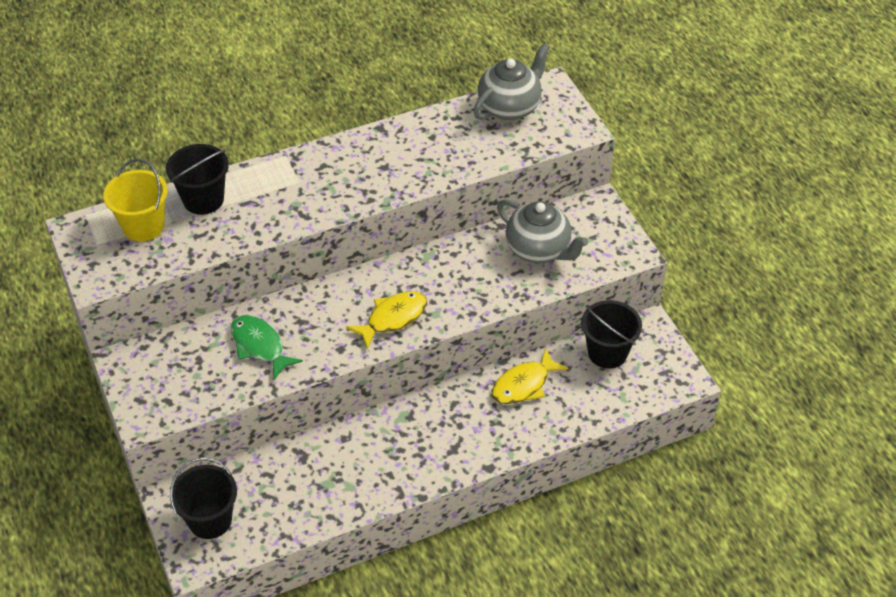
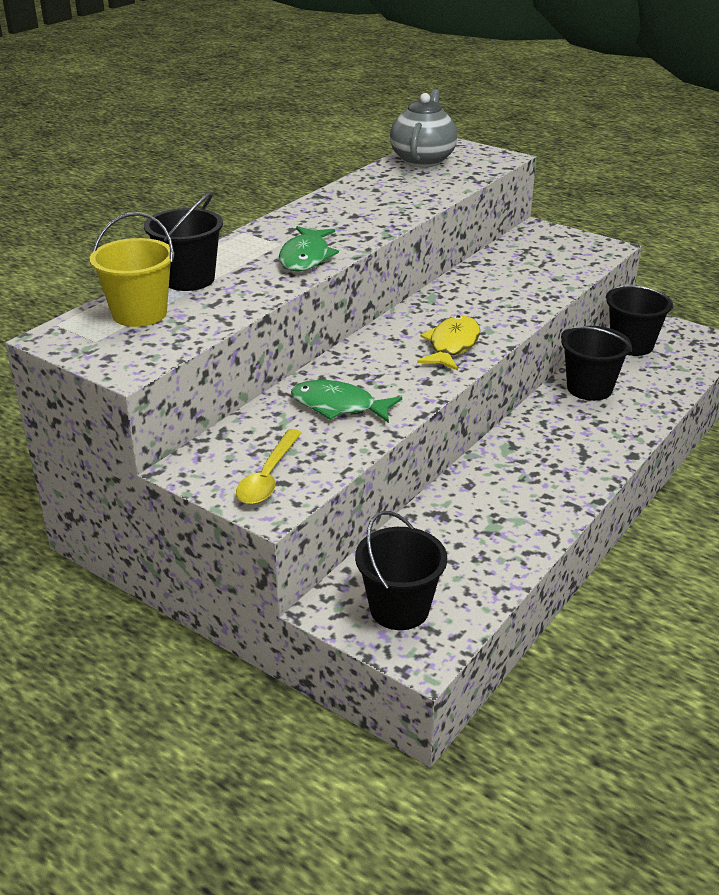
camera: 30 degrees left, 15 degrees down
(163, 392) = (268, 476): none -> yellow spoon
(303, 207) = (306, 257): none -> green fish
(524, 385) = (589, 388): yellow fish -> black bucket
(539, 250) = (527, 267): grey teapot -> none

